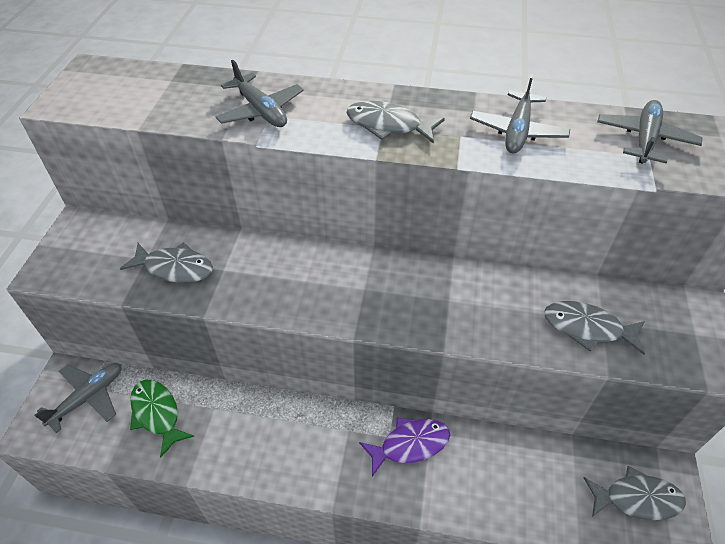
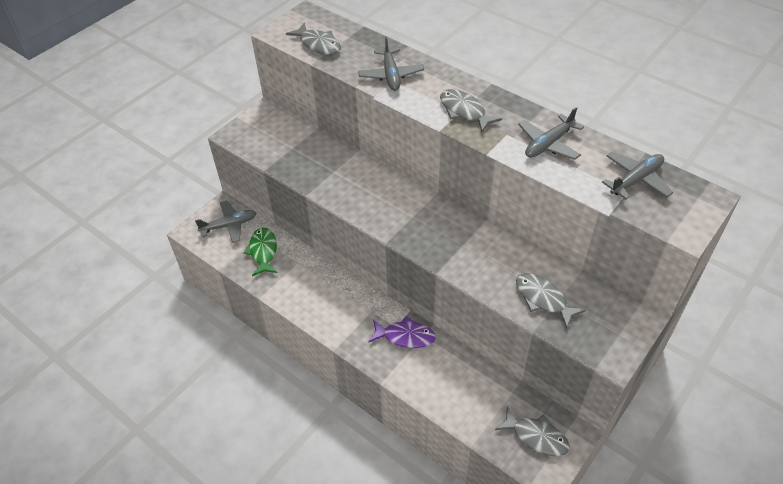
camera: 30 degrees right, 0 degrees up
(175, 268) = (305, 160): grey fish -> grey fish (318, 44)

